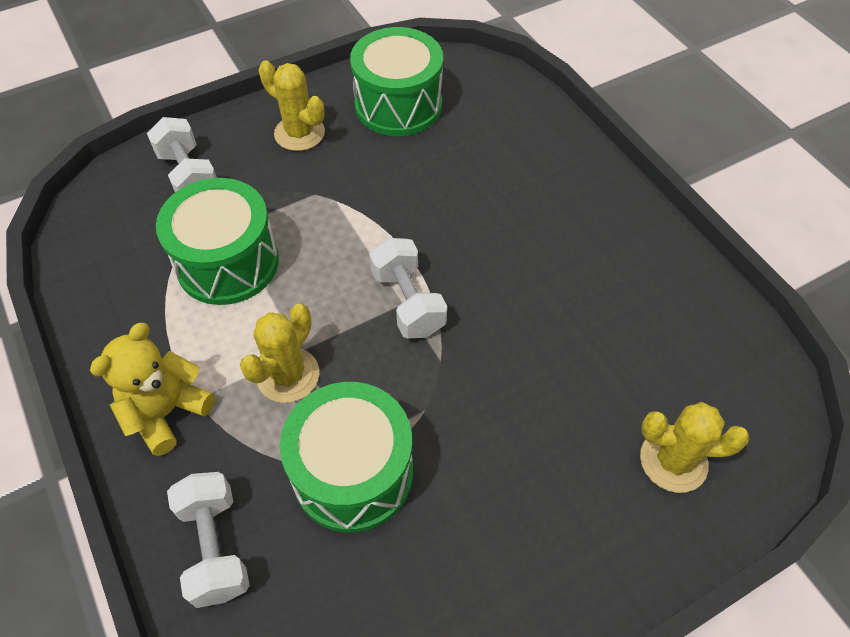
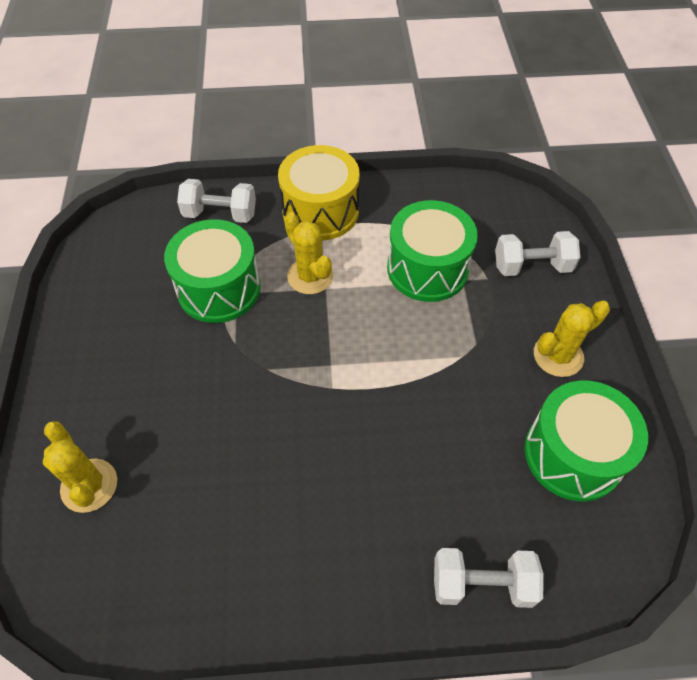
camera: 115 degrees right, 0 degrees up
(167, 412) = (320, 211): yellow teddy bear -> yellow drum
(408, 302) = (330, 368): white dumbbell -> white dumbbell (482, 584)
(673, 461) = (89, 485): yellow cactus -> yellow cactus turned 60 degrees counterclockwise

